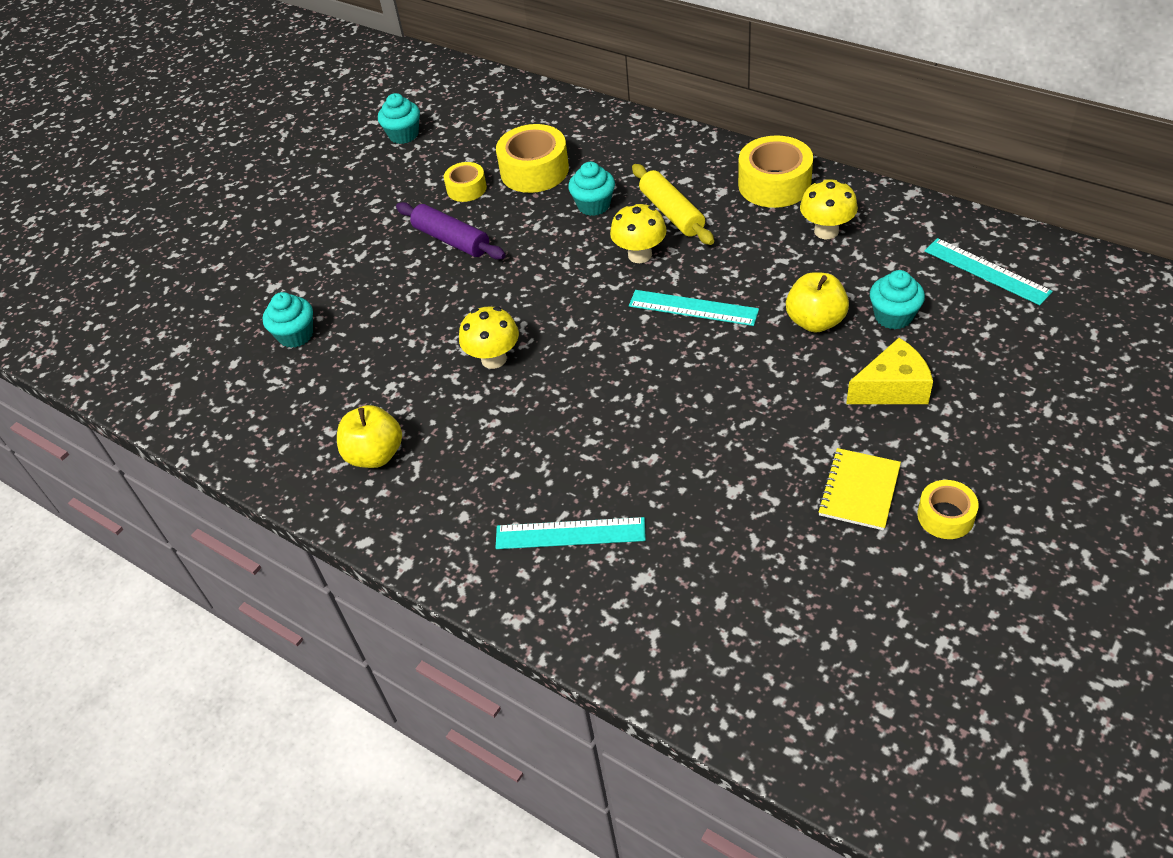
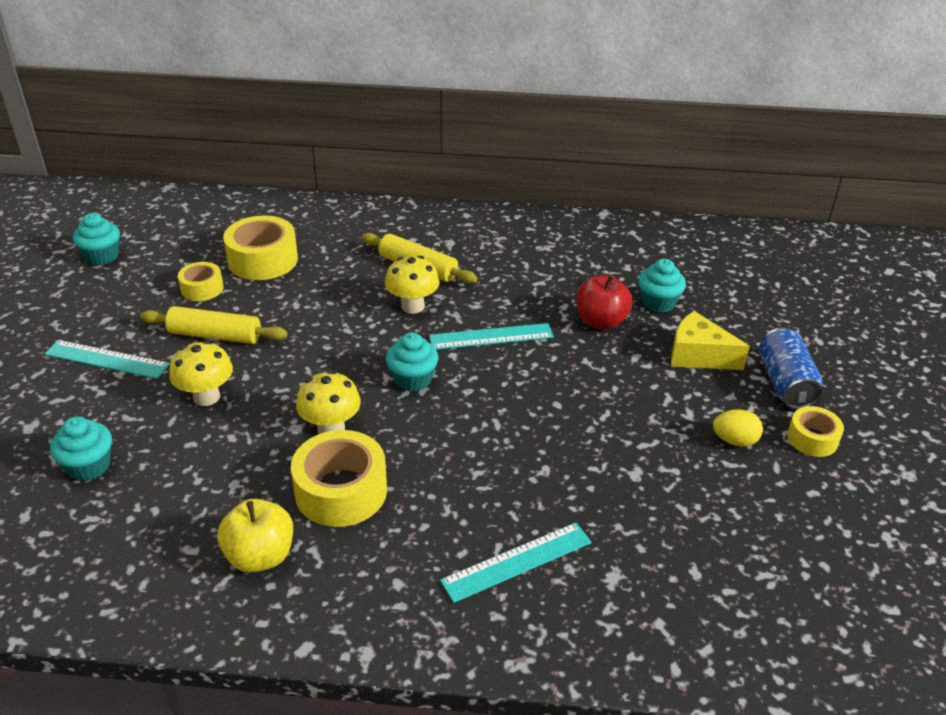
camera: 35 degrees left, 10 degrees down
(451, 240) = (215, 335): purple rolling pin -> yellow rolling pin
(593, 205) = (341, 276): turquoise cupcake -> turquoise cupcake (412, 379)
(774, 184) = (490, 228): yellow tape -> yellow tape (341, 491)
(815, 321) = (601, 321): yellow apple -> red apple
(826, 231) = (558, 254): yellow mushroom -> yellow mushroom (206, 397)
(859, 490) = (734, 440): yellow notebook -> yellow egg
(892, 388) = (698, 355): yellow cheese -> yellow cheese turned 105 degrees counterclockwise
(965, 447) = (785, 383): none -> blue can
(986, 271) = (700, 255): turquoise ruler -> turquoise ruler (107, 359)

